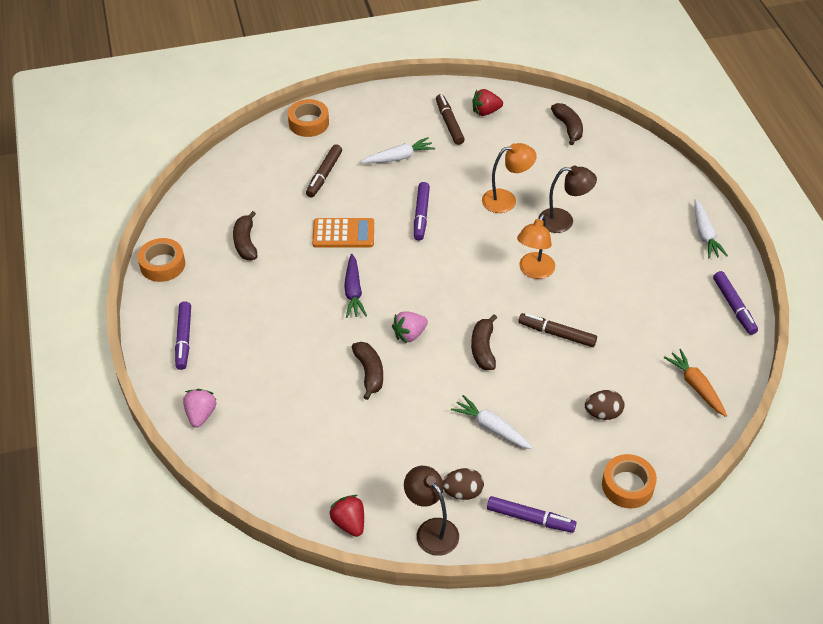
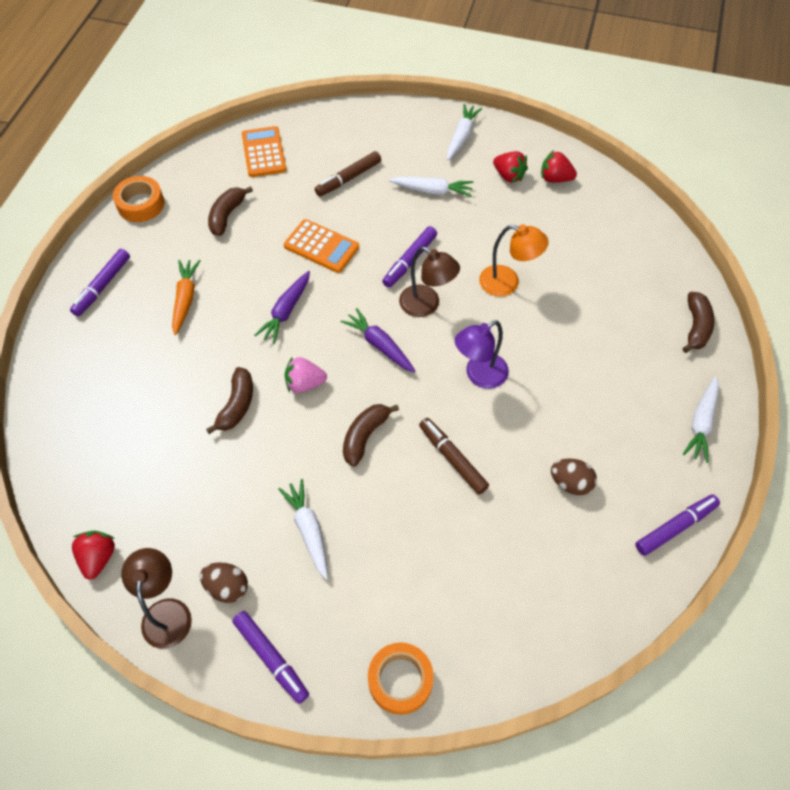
camera: 30 degrees right, 10 degrees up
(201, 415) = (59, 369): pink strawberry -> none
(236, 183) = (264, 152): none -> orange calculator
(308, 123) = (373, 120): orange tape -> none
(390, 108) = (461, 136): none -> white carrot
(445, 283) = (379, 345): none -> purple carrot
(449, 123) = (508, 176): brown marker -> red strawberry
(534, 271) = (479, 375): orange lamp -> purple lamp
(563, 221) = (551, 334): brown lamp -> brown lamp (426, 305)
(568, 127) = (631, 231): brown banana -> brown banana (696, 327)
(603, 413) = (435, 578): brown egg -> brown egg (570, 483)
(696, 386) = (562, 602): orange carrot -> orange carrot (185, 299)
(734, 306) = (675, 527): purple marker -> purple marker turned 135 degrees counterclockwise

